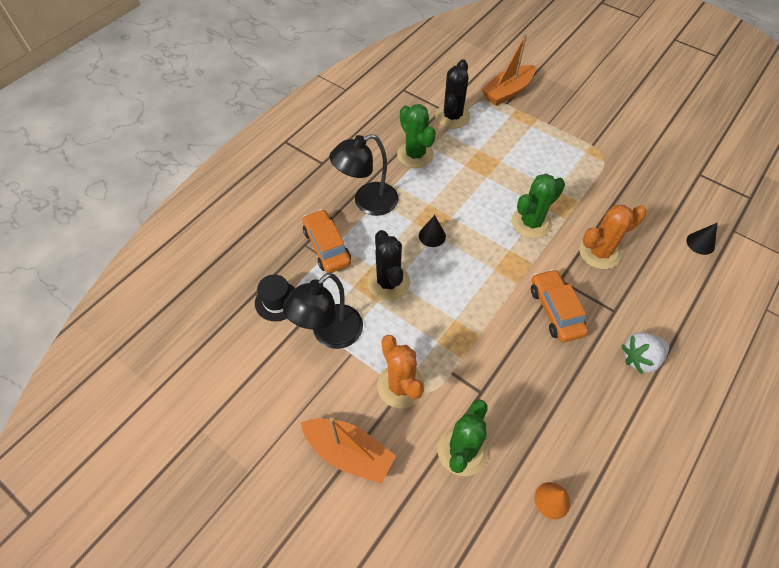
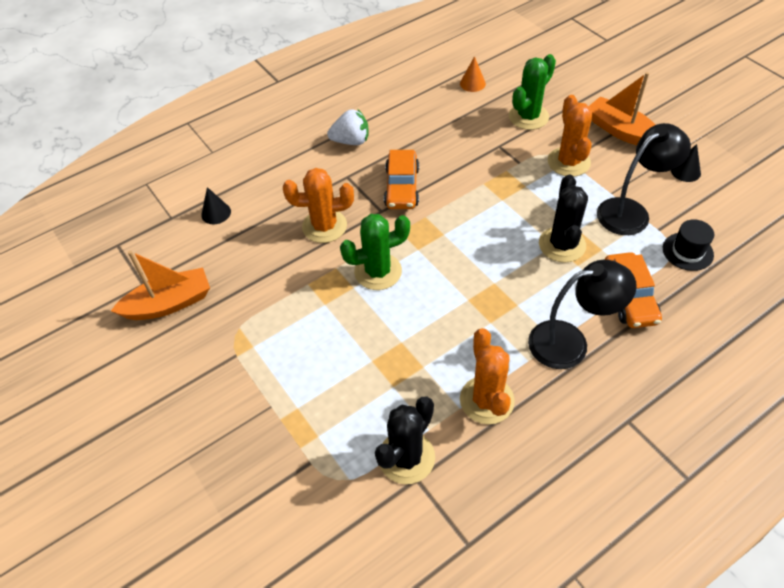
camera: 160 degrees left, 5 degrees down
(415, 155) = (486, 400): green cactus -> orange cactus
(432, 236) = (499, 282): black cone -> black cone (685, 171)
(507, 92) = (295, 486): orange boat -> orange boat (169, 303)

